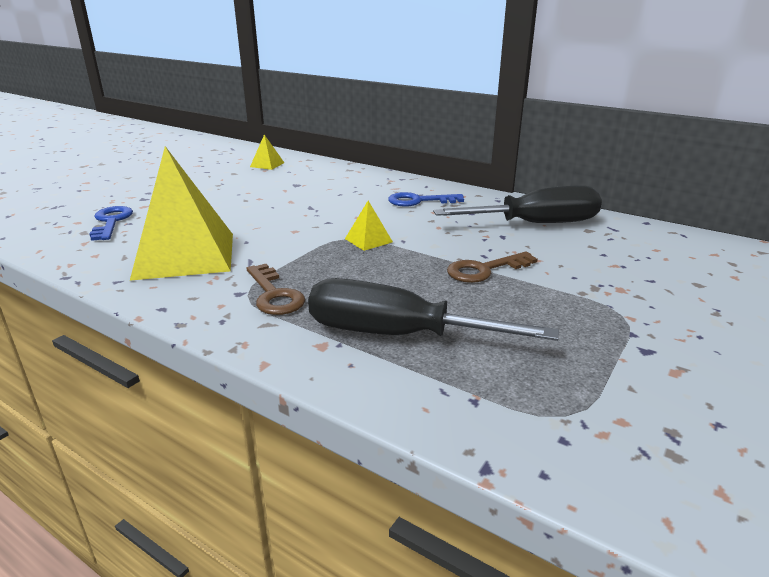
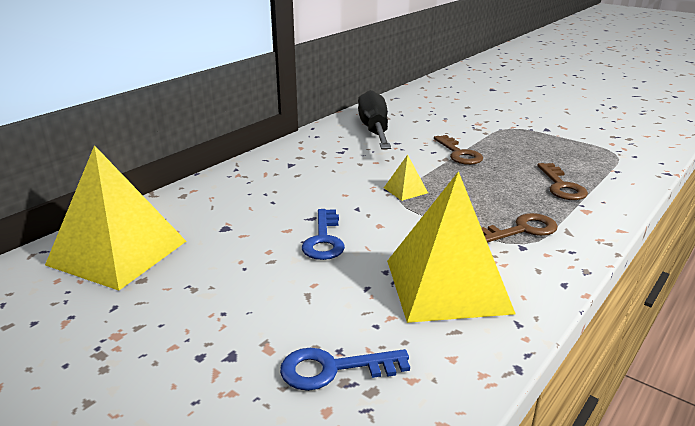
camera: 85 degrees left, 0 degrees up
(267, 164) = (117, 252): yellow pyramid -> yellow pyramid, size x2.45
(397, 335) = (561, 186): black screwdriver -> brown key
(419, 201) = (310, 165): blue key -> blue key (324, 240)

